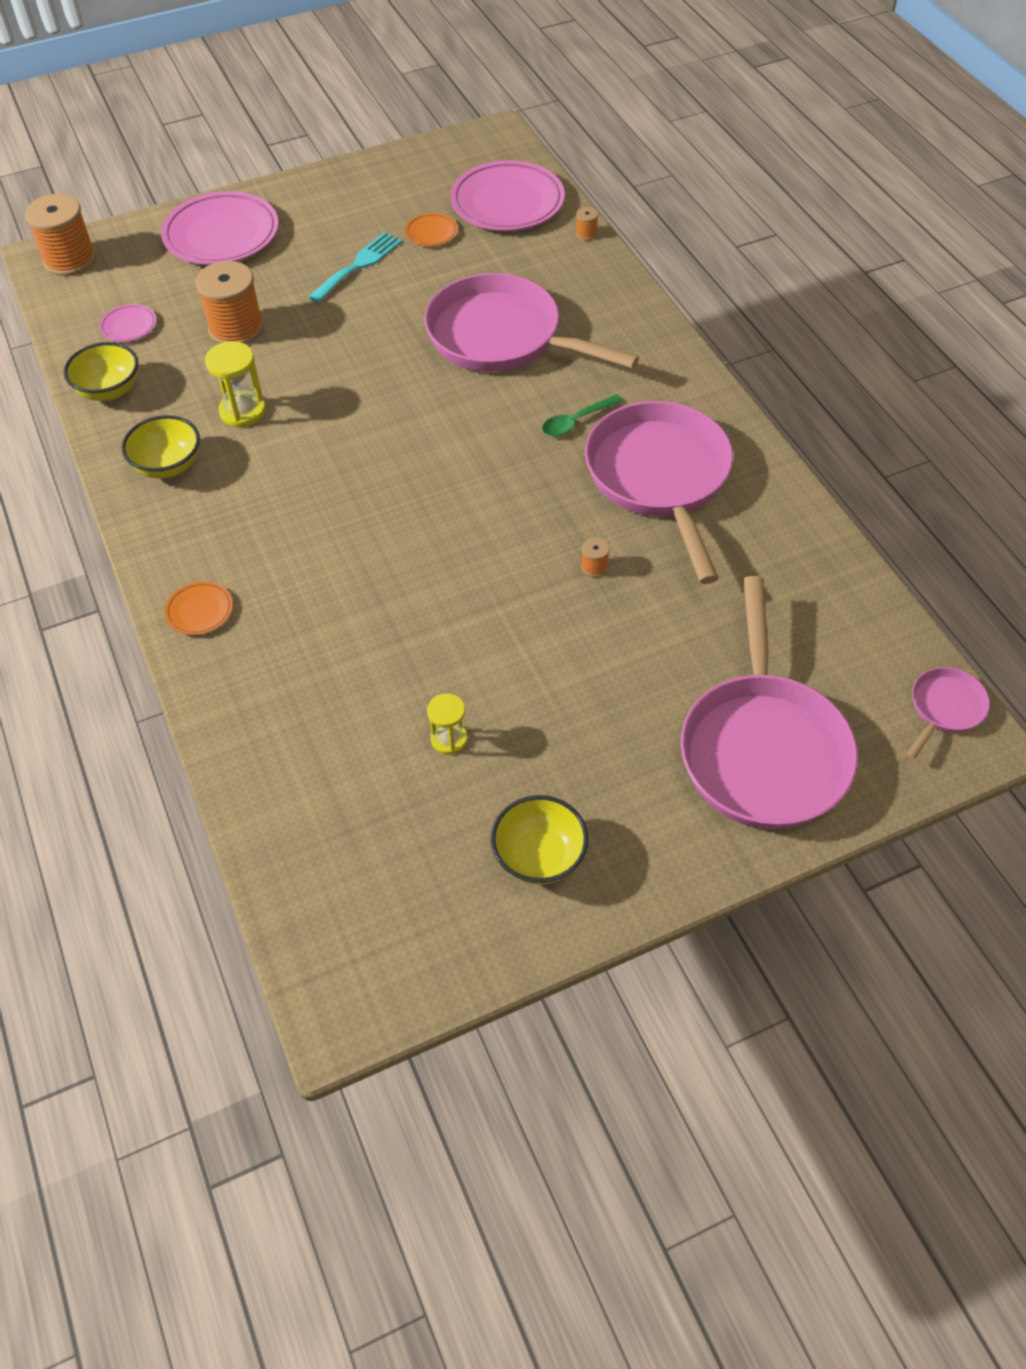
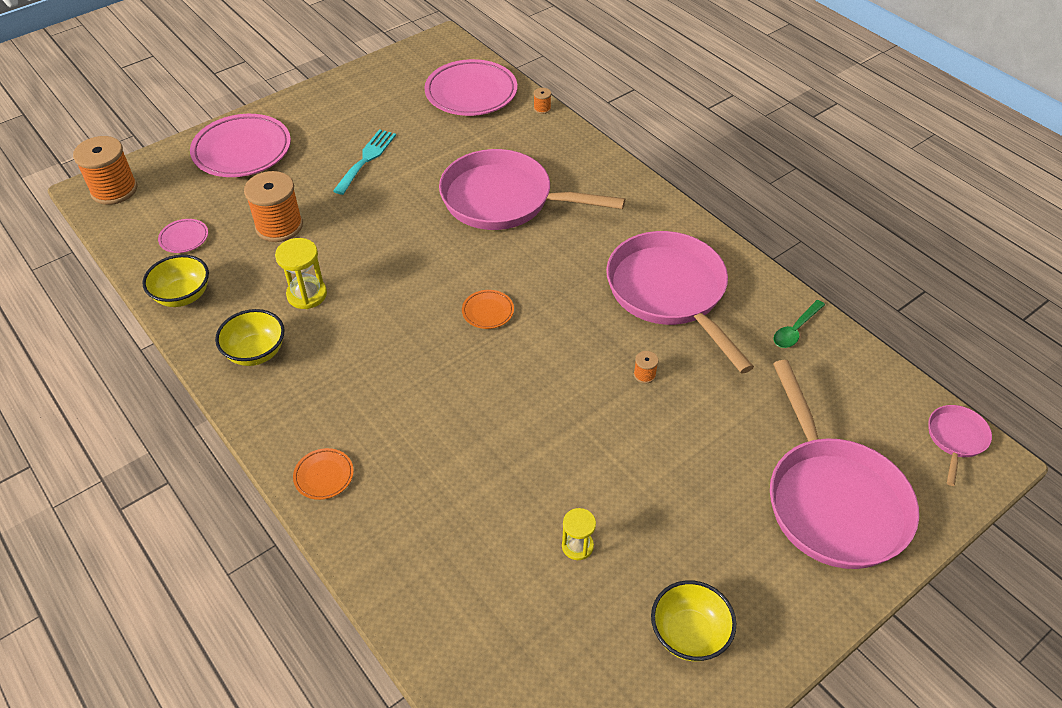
camera: 15 degrees left, 5 degrees down
(431, 233) = (418, 125): orange plate -> orange plate (488, 311)
(576, 421) = (587, 258): green spoon -> green spoon (795, 330)

